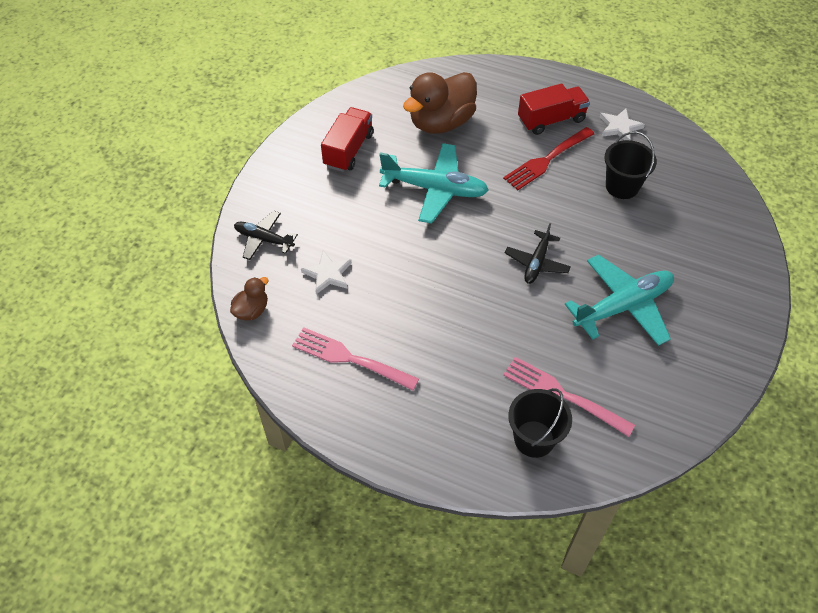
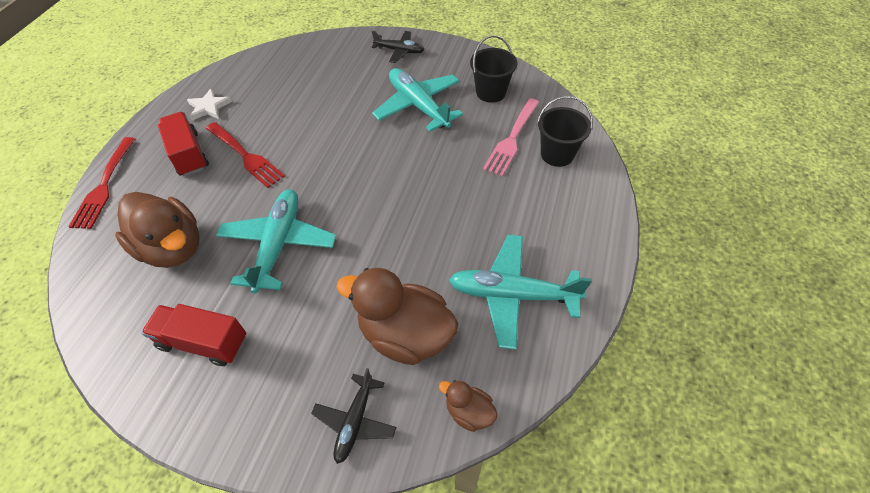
camera: 95 degrees left, 0 degrees up
(328, 274) = (405, 334): white star -> brown duck
(351, 358) = (512, 295): pink fork -> turquoise plane
(516, 72) = (104, 185): none -> red fork
(536, 263) = (376, 159): black plane -> black plane (399, 51)
(622, 186) = (285, 106): black bucket -> black bucket (491, 92)

